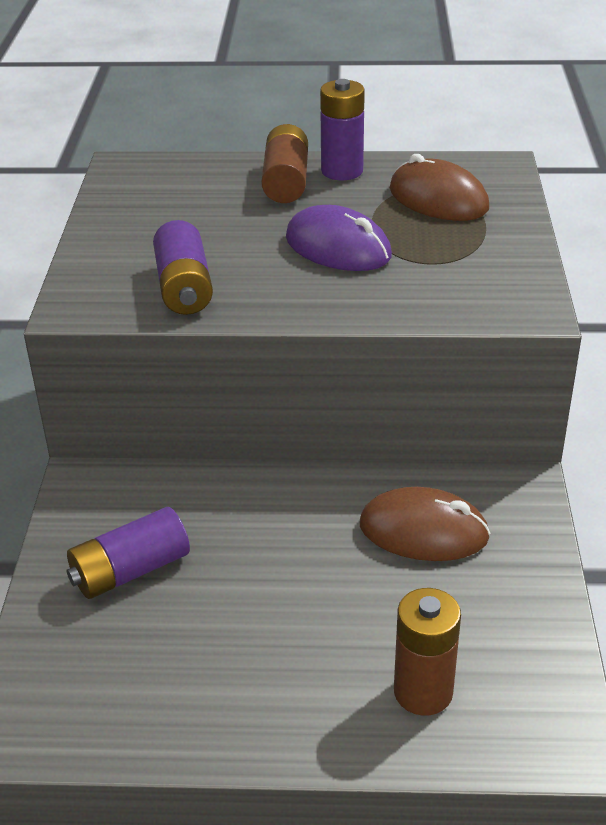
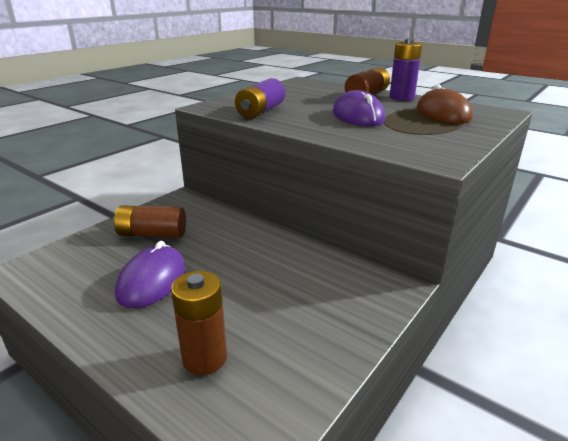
camera: 35 degrees right, 10 degrees down
(130, 571) = (152, 234): purple battery -> brown battery
(234, 639) = (152, 280): none -> purple mouse
(423, 531) = (309, 280): brown mouse -> none

